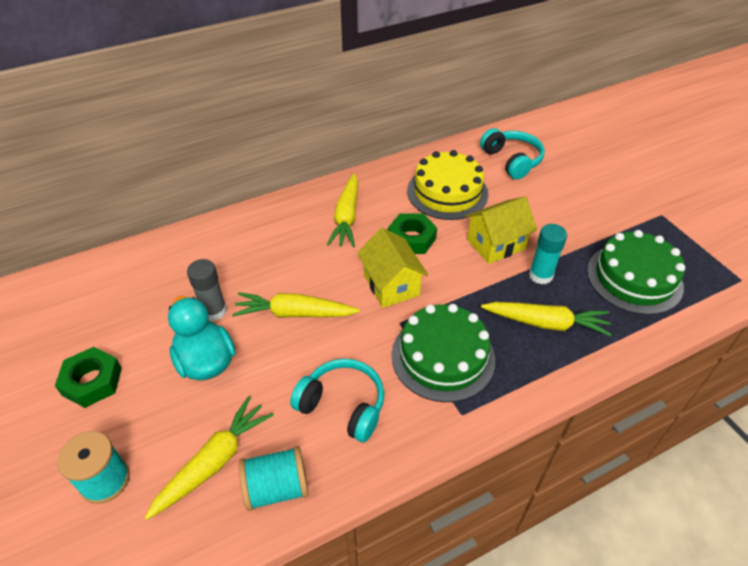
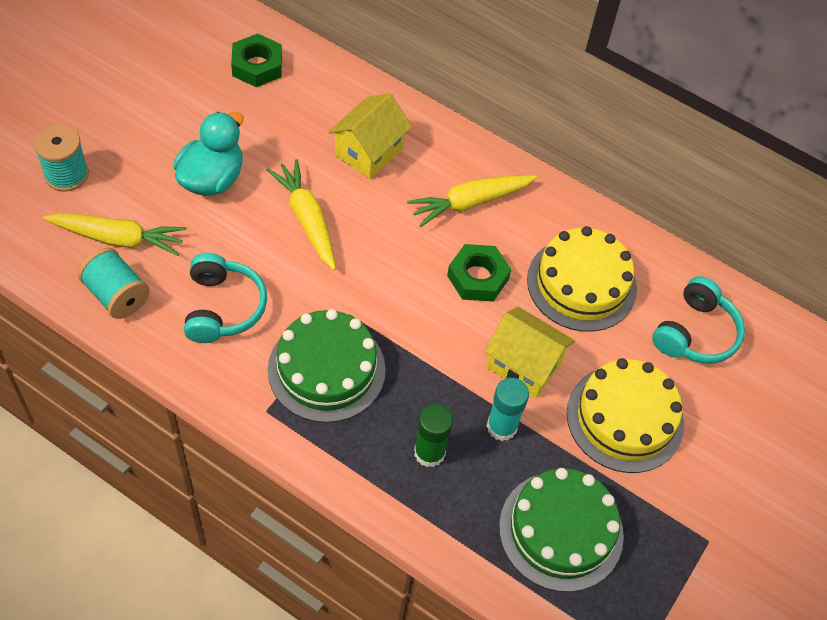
camera: 55 degrees right, 10 degrees up
(92, 381) = (148, 110): green nut -> green nut (257, 66)
(214, 311) = (271, 154): grey glue stick -> none
(391, 285) = (395, 286): yellow house -> yellow house (369, 152)
(546, 323) = (429, 453): yellow carrot -> green glue stick
(559, 214) = (625, 418): none -> yellow cake

